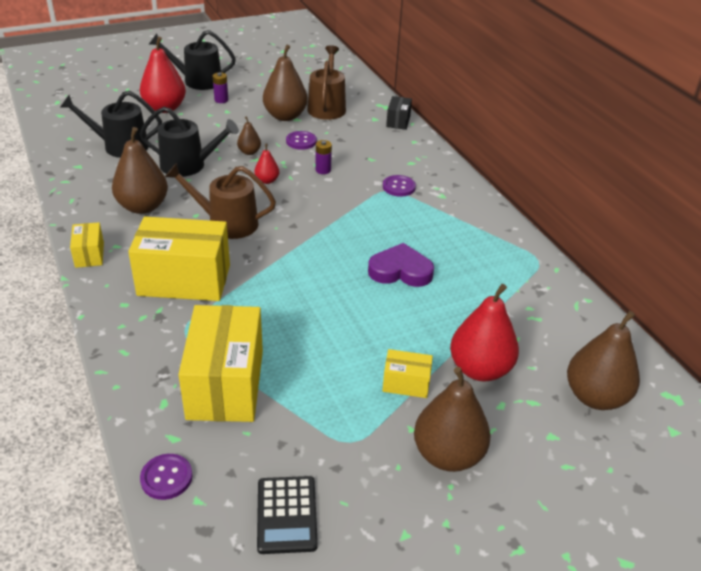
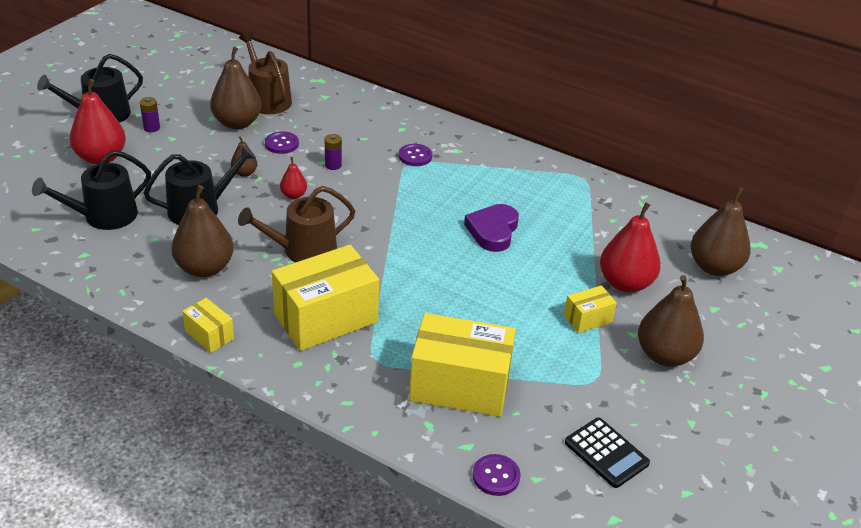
camera: 35 degrees left, 0 degrees up
(225, 384) = (460, 386): yellow box -> yellow box turned 45 degrees counterclockwise
(398, 121) = (348, 91): black box -> none
(400, 271) = (493, 231): purple heart -> purple heart turned 45 degrees counterclockwise

